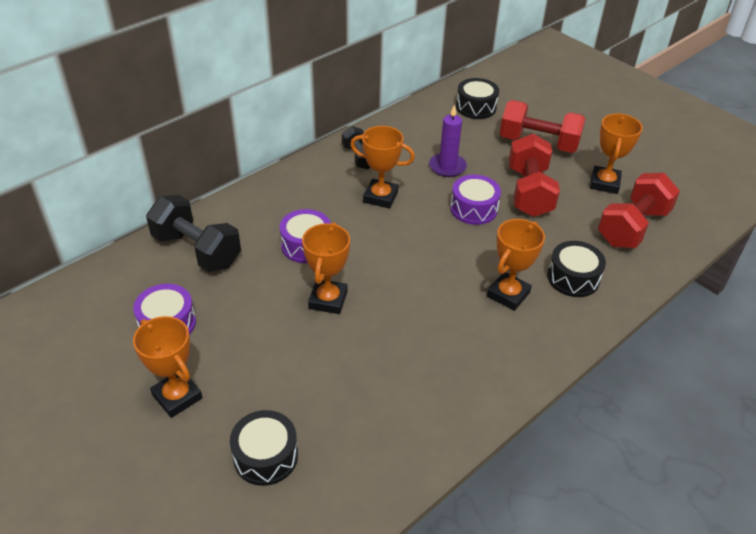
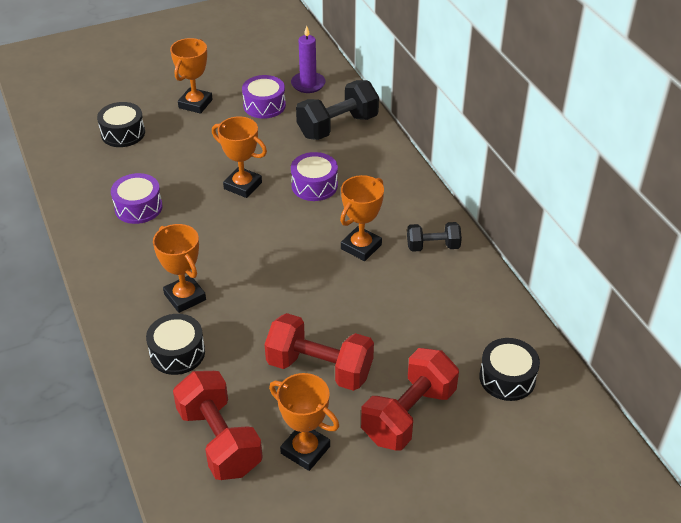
camera: 110 degrees right, 0 degrees up
(177, 396) = (195, 104): orange trophy -> orange trophy turned 45 degrees counterclockwise
(447, 167) = (391, 312): purple candle -> purple candle (308, 84)
(473, 209) = (313, 311): purple drum -> purple drum (138, 207)

